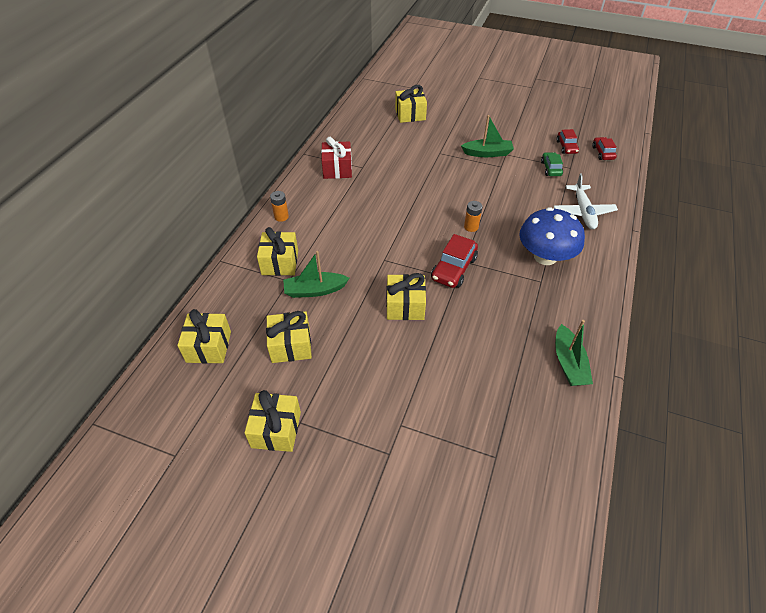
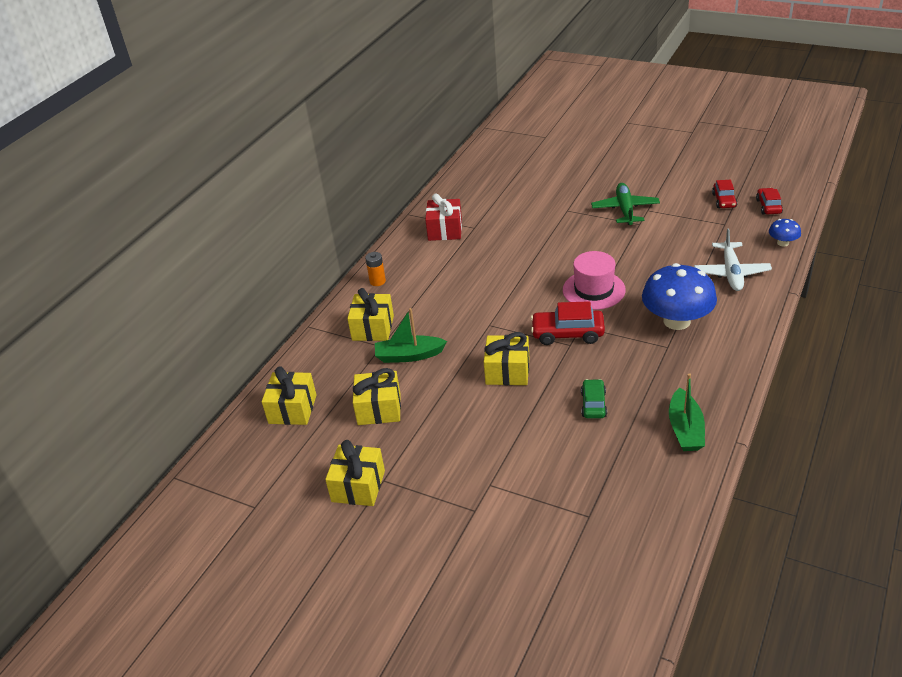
camera: 10 degrees right, 10 degrees down
(410, 114) = (537, 168): yellow gift -> none
(454, 269) = (567, 334): red car -> red car turned 60 degrees clockwise
(471, 227) = (593, 290): orange battery -> pink hat
(487, 153) = (625, 209): green boat -> green plane
(551, 168) = (700, 225): green car -> green car (593, 404)
(620, 185) = (783, 243): none -> blue mushroom

